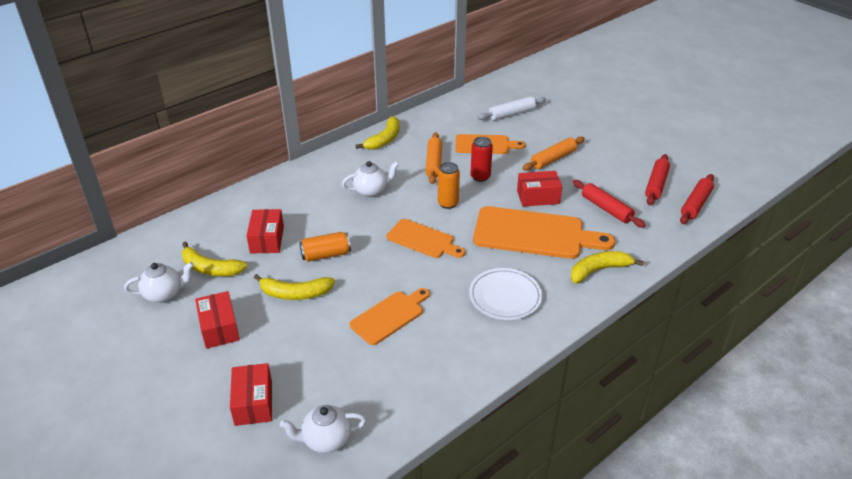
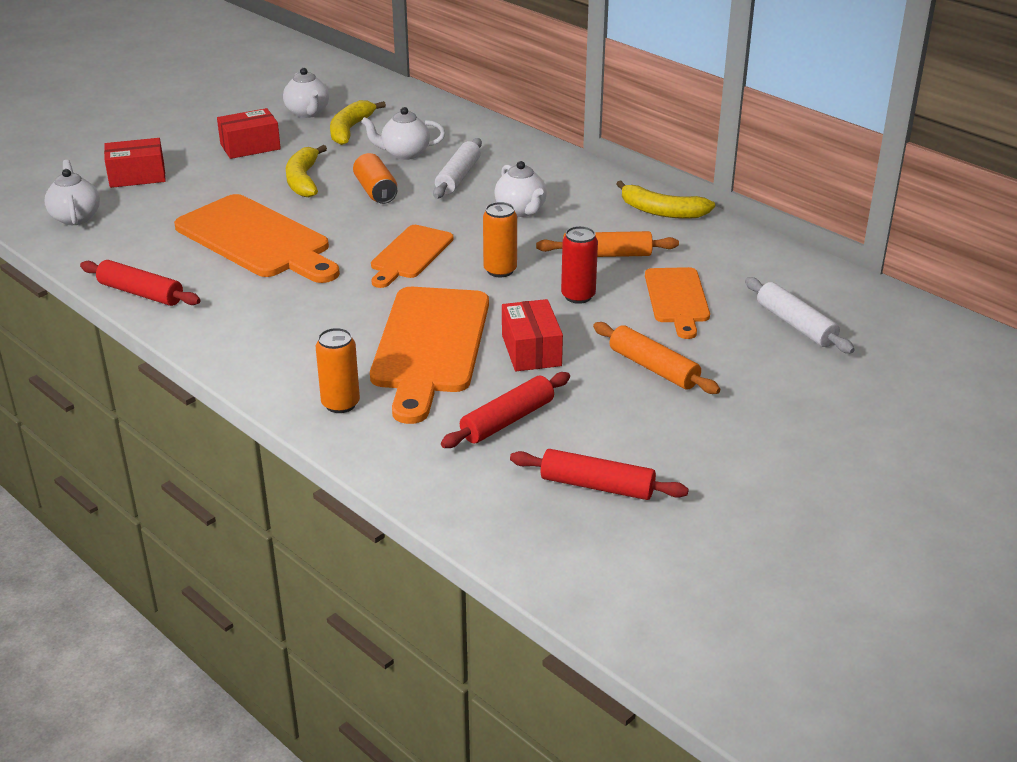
camera: 85 degrees right, 5 degrees down
(267, 240) = (404, 154): red box -> white teapot
(314, 215) = (458, 177): none -> white rolling pin
(389, 316) = (257, 240): orange cutting board -> orange cutting board, size x1.71
(505, 297) = (285, 320): white plate -> none
(598, 270) = (340, 404): yellow banana -> orange can
(696, 204) = (539, 532): red rolling pin -> red rolling pin (140, 293)

